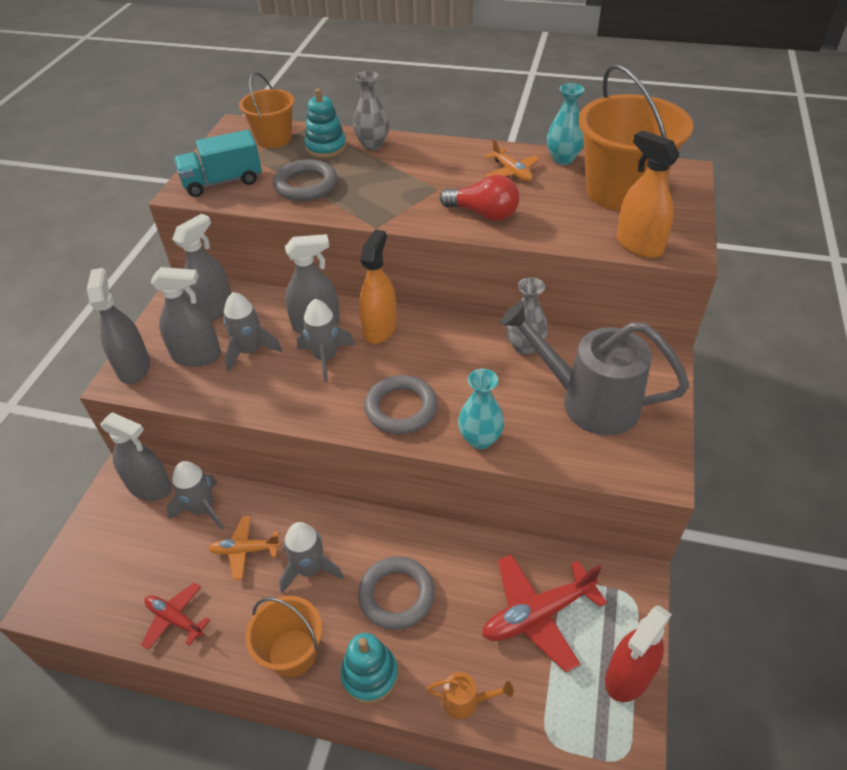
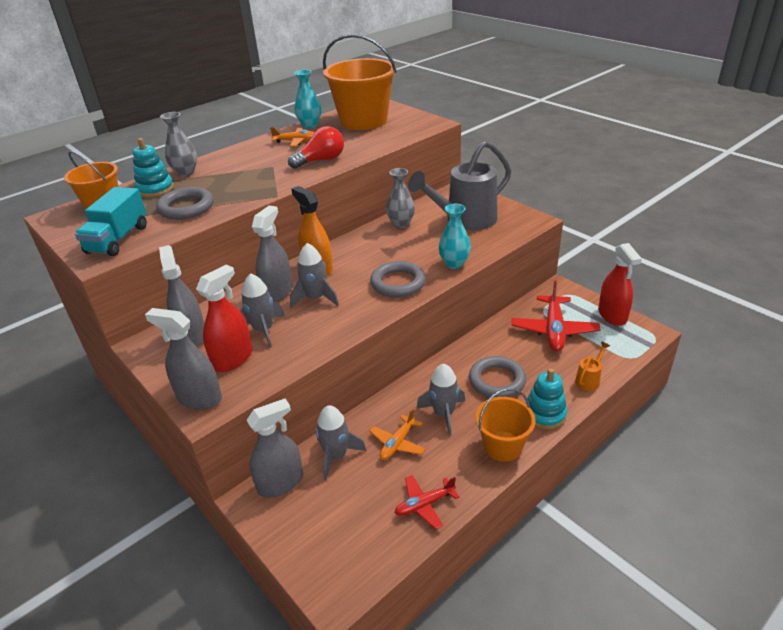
camera: 55 degrees left, 10 degrees down
(197, 356) = (233, 359): grey spray bottle -> red spray bottle
(639, 245) = (413, 131): orange spray bottle -> none

